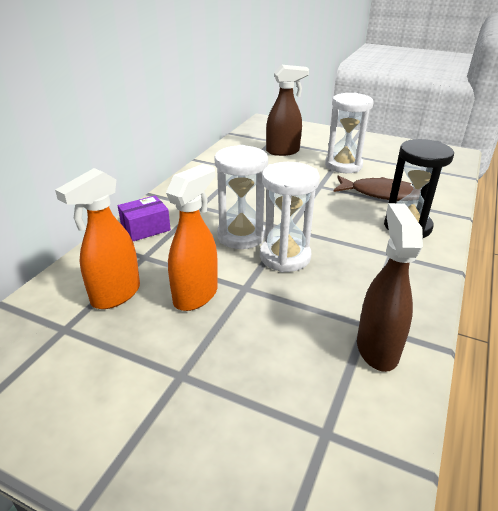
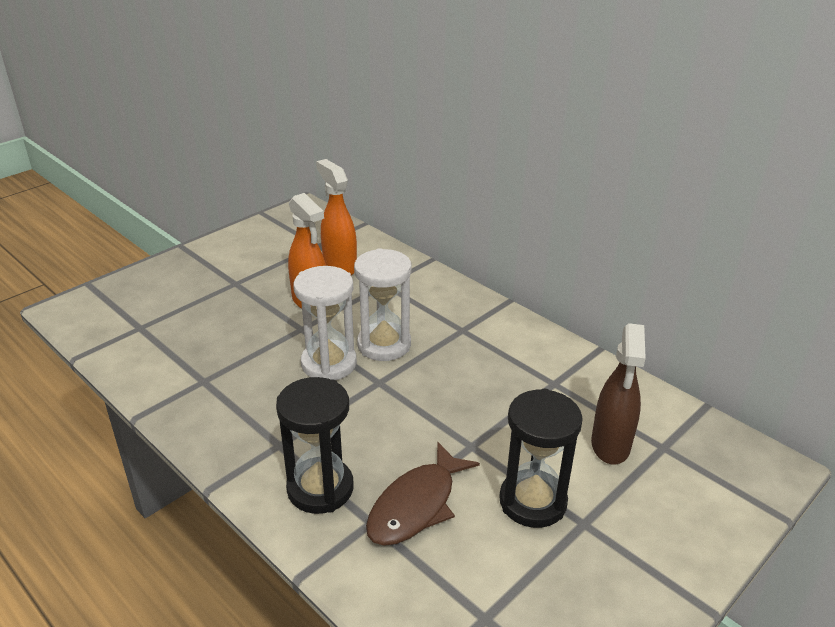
camera: 110 degrees right, 0 degrees up
(145, 228) = (433, 290): purple box -> none
(343, 165) = (532, 502): white hourglass -> black hourglass
(377, 348) = (175, 376): brown spray bottle -> none

